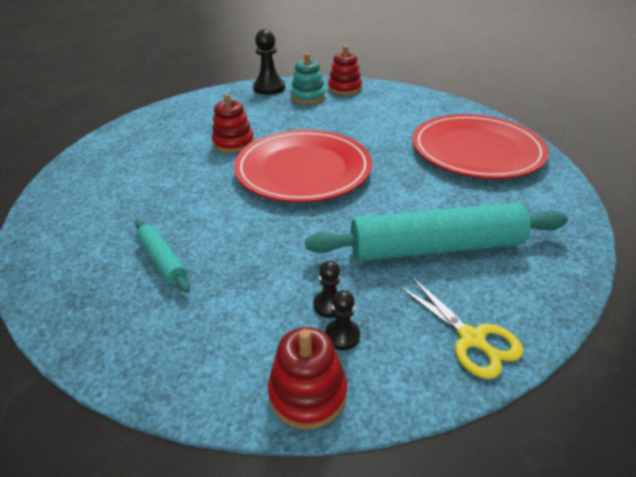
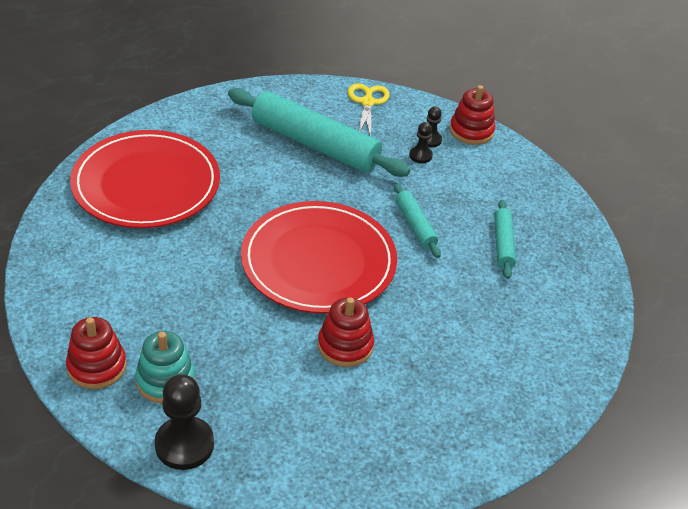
camera: 145 degrees left, 5 degrees up
(260, 230) = (415, 225): none -> turquoise rolling pin

